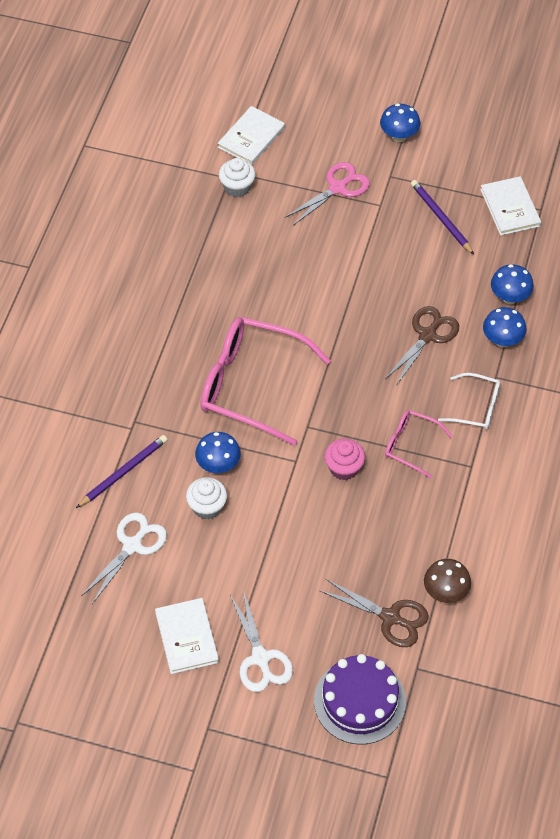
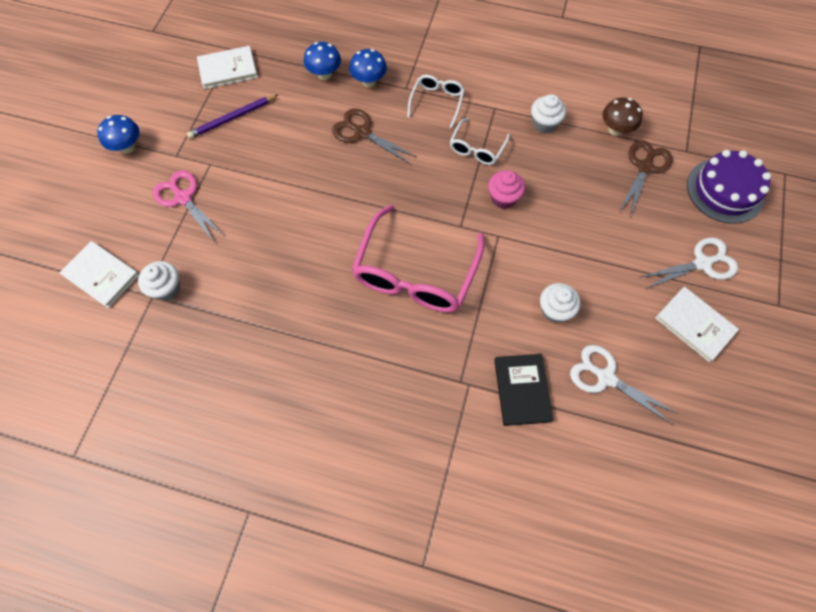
camera: 90 degrees left, 10 degrees up
(123, 472) = (522, 390): purple pencil -> black book
(186, 637) = (694, 325): white book -> white book turned 60 degrees clockwise
(218, 465) = (507, 301): blue mushroom -> none
(411, 445) = (477, 148): pink glasses -> white glasses
(450, 516) = (544, 124): none -> white cupcake

